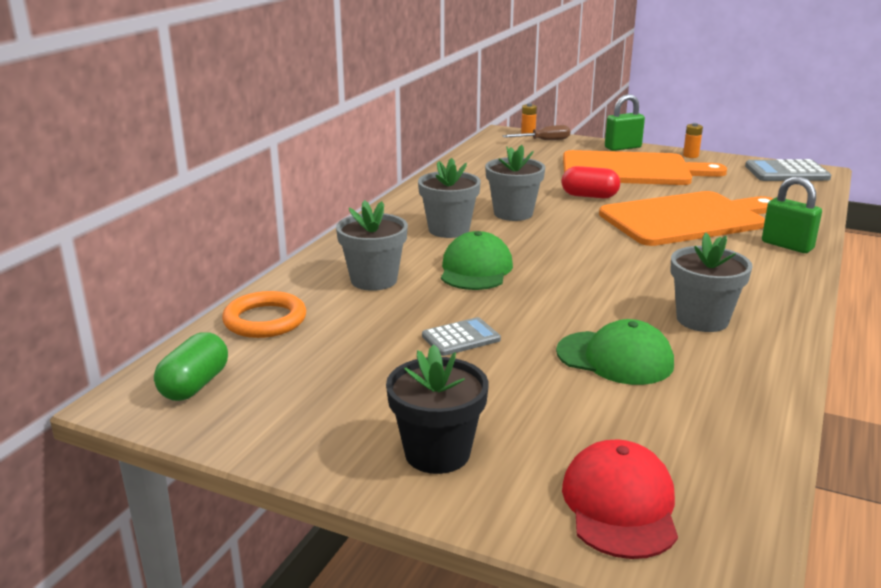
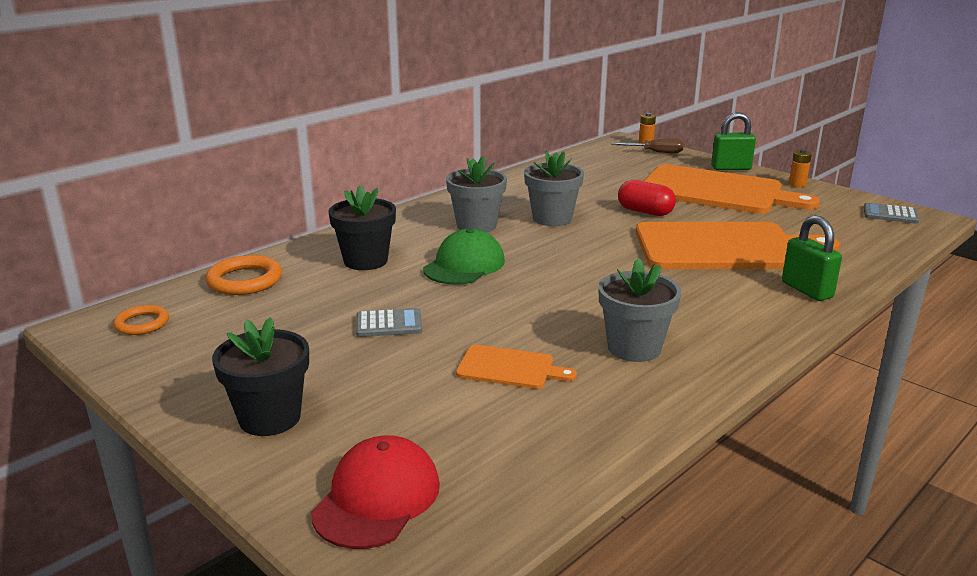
camera: 20 degrees right, 0 degrees up
(195, 385) = (142, 323): green capsule -> orange ring
(374, 280) = (365, 261): grey flower pot -> black flower pot
(615, 358) = (509, 368): green cap -> orange cutting board
(786, 172) = (890, 214): grey calculator -> grey calculator, size x0.63

